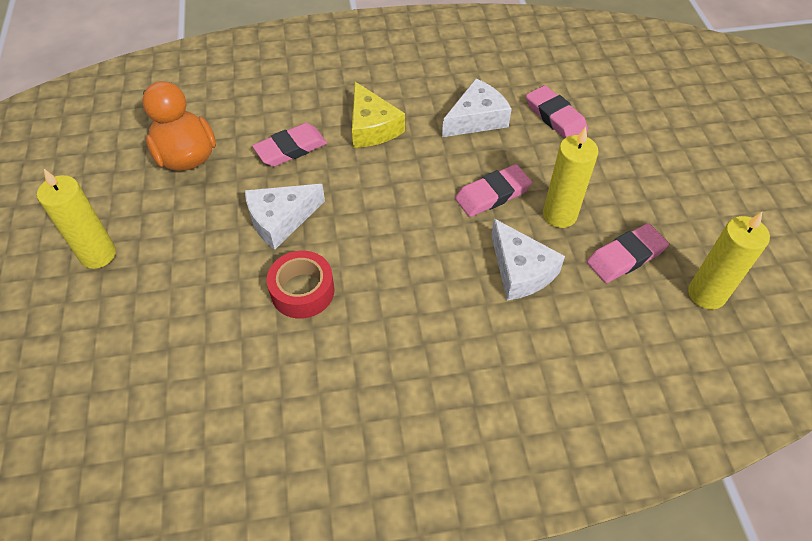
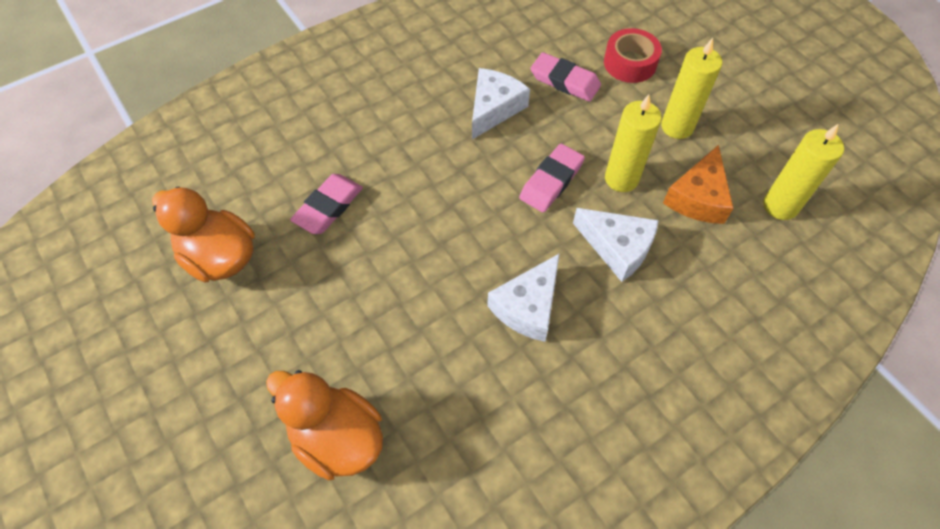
camera: 25 degrees left, 5 degrees up
(98, 254) = (188, 406): yellow candle -> yellow candle (677, 127)
(191, 325) = (337, 438): none -> orange duck
(281, 220) = (363, 288): white cheese -> white cheese (528, 306)
(302, 291) = (428, 353): red tape -> red tape (630, 63)
(372, 127) = (398, 153): yellow cheese -> none
(625, 256) = (698, 197): pink eraser -> orange cheese

